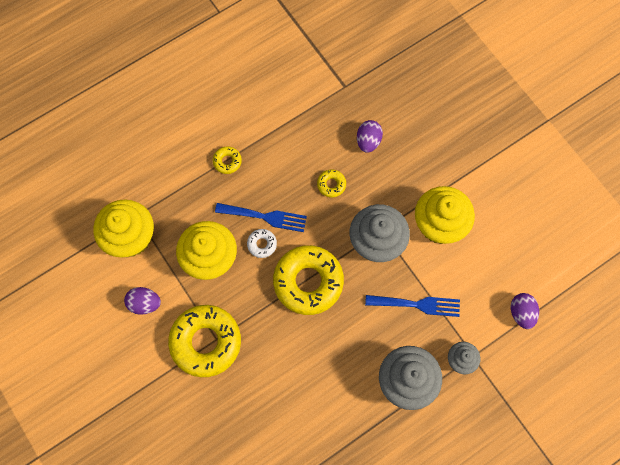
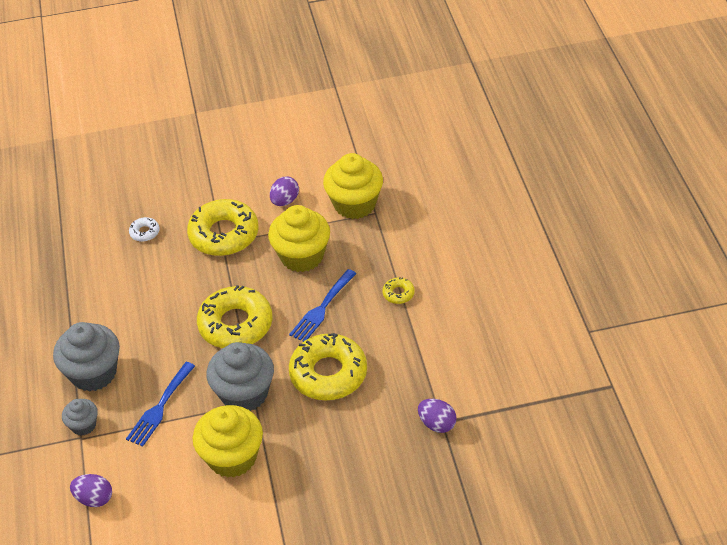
camera: 115 degrees right, 25 degrees down
(262, 244) = (294, 298): white donut -> white donut (144, 232)
(331, 184) = (328, 374): yellow donut -> yellow donut, size x2.32
(368, 141) = (363, 423): purple egg -> purple egg (437, 424)

